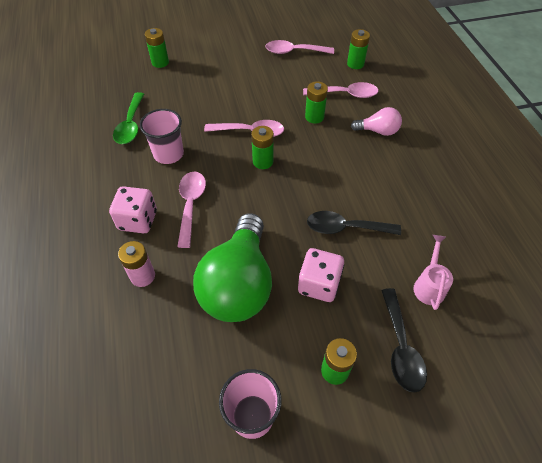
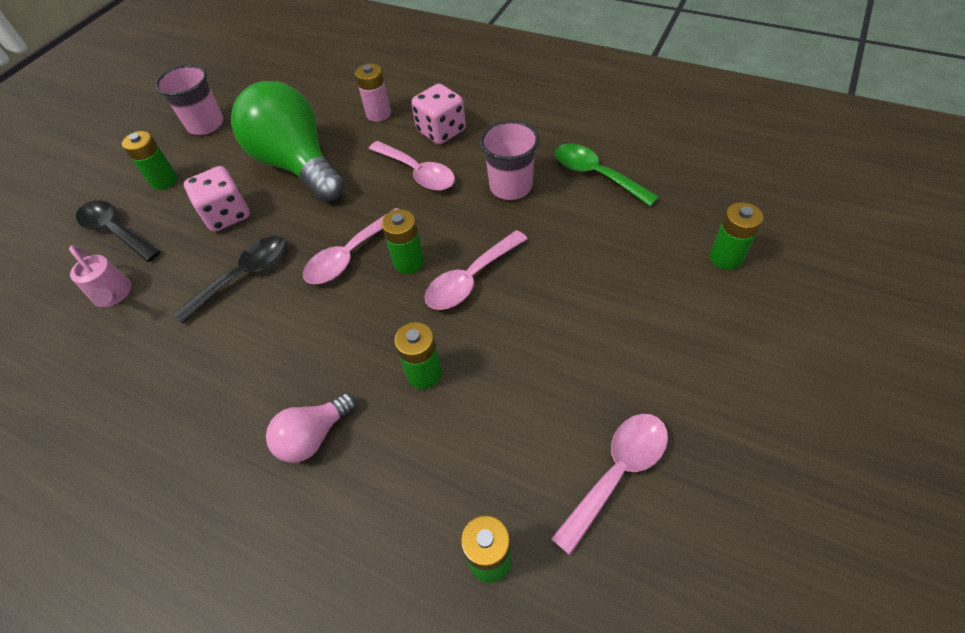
camera: 135 degrees right, 0 degrees up
(345, 94) = (428, 461): pink spoon -> pink spoon (350, 255)

